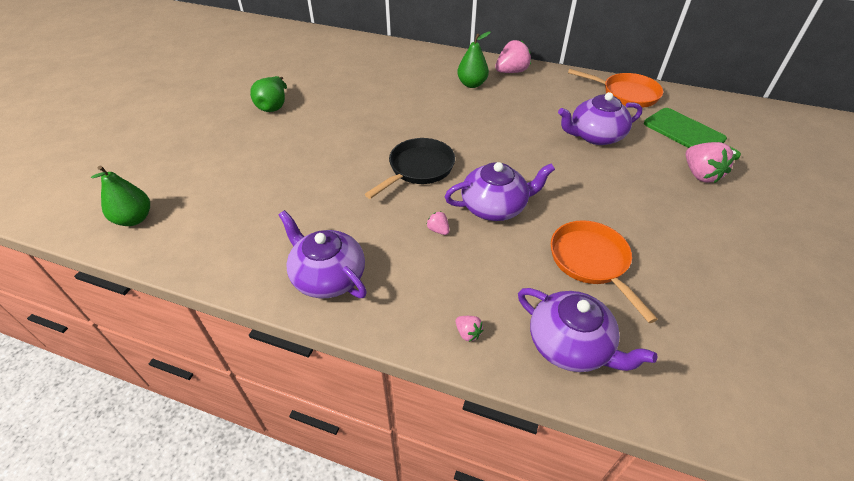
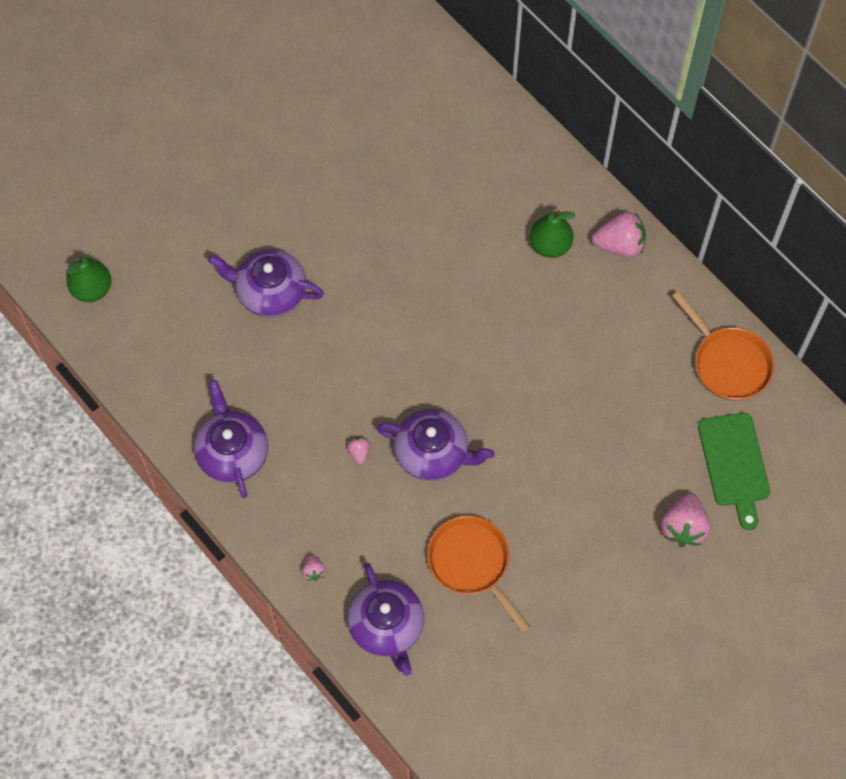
camera: 30 degrees right, 20 degrees up
(273, 106) = (291, 169): green pear -> none
(418, 169) = (392, 360): black pan -> none
(591, 262) = (472, 564): orange pan -> orange pan turned 45 degrees counterclockwise
(595, 136) = (622, 412): purple teapot -> purple teapot (270, 292)

